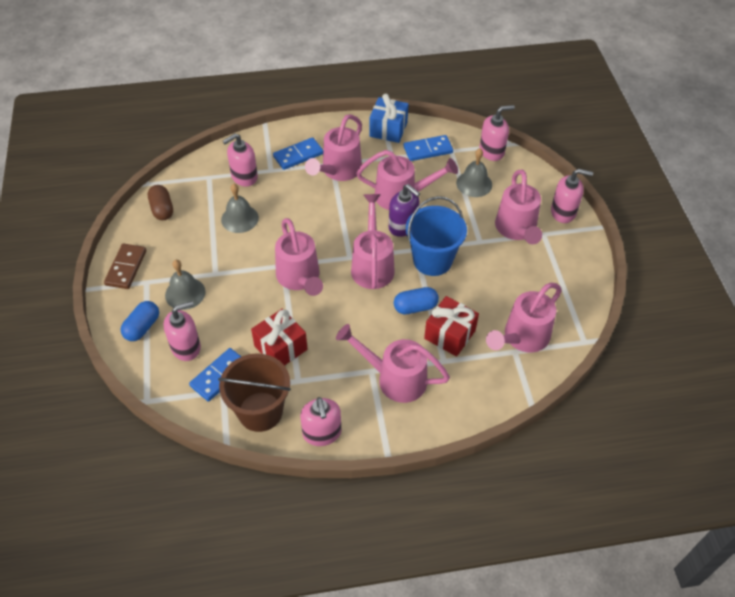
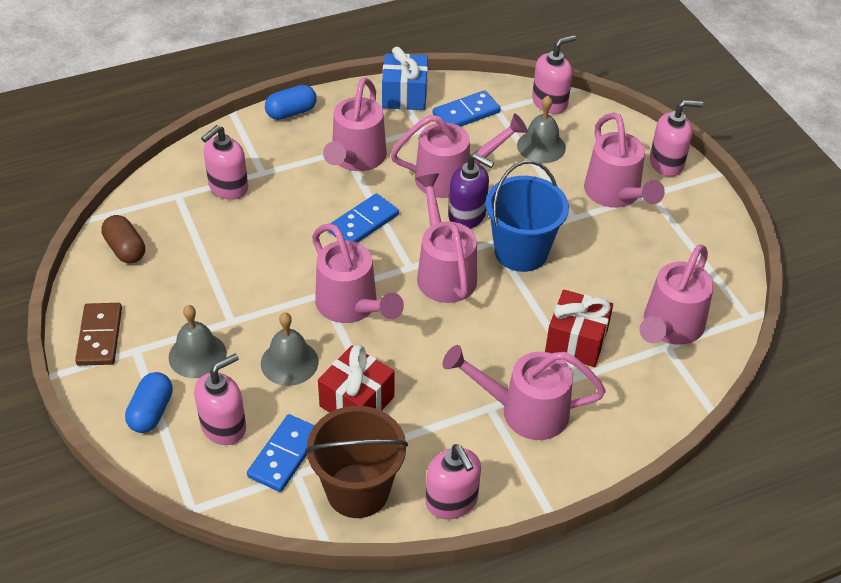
camera: 15 degrees left, 5 degrees down
(239, 218) = (241, 243): grey bell -> grey bell (289, 362)
(298, 155) = (294, 147): blue domino -> blue domino (363, 223)
(415, 307) = (519, 315): blue capsule -> blue capsule (291, 112)

